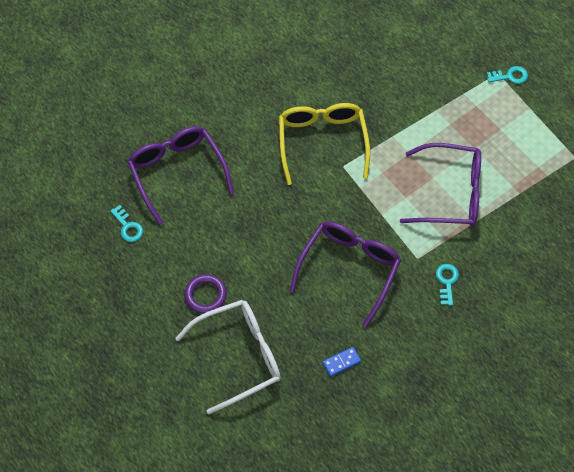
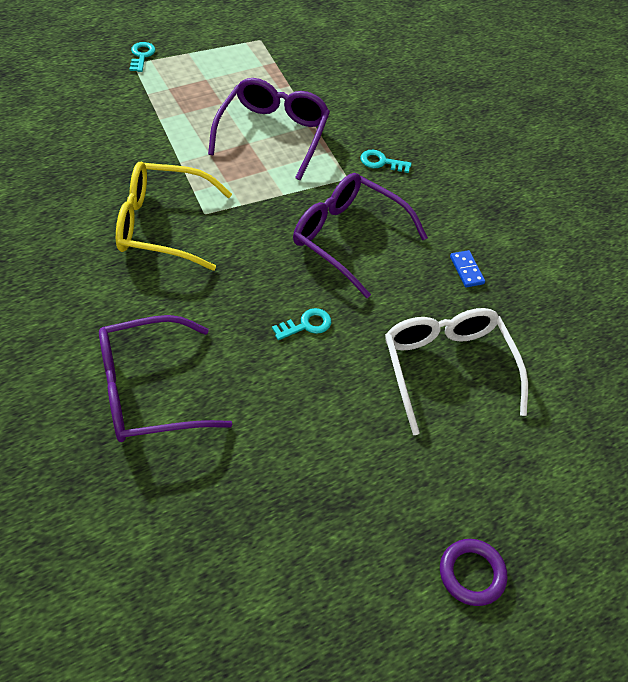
camera: 85 degrees left, 10 degrees down
(128, 227) = (220, 471): turquoise key -> turquoise key (306, 325)
(205, 295) = (354, 390): purple ring -> purple ring (471, 574)

